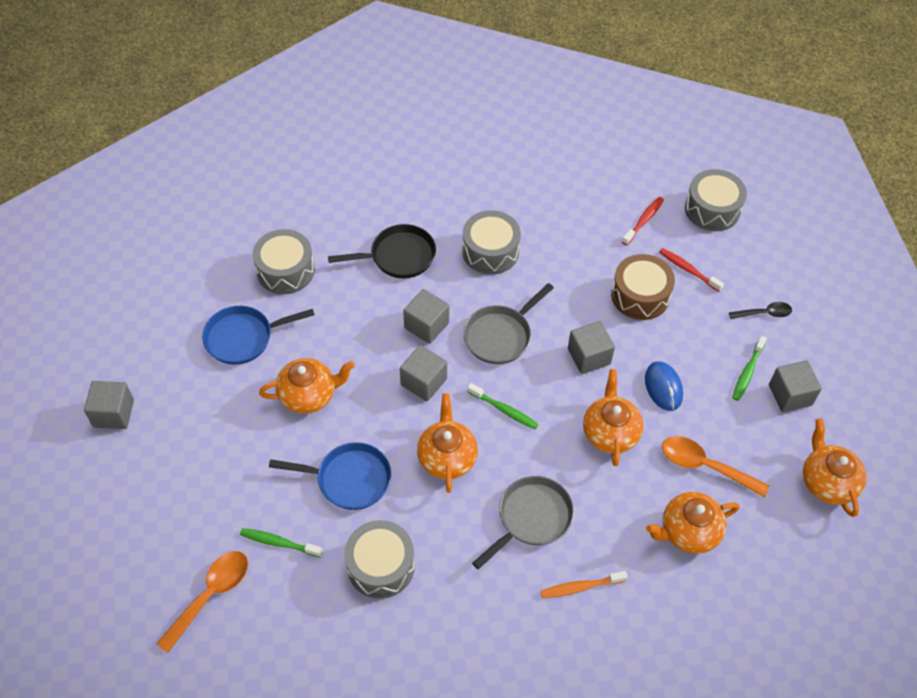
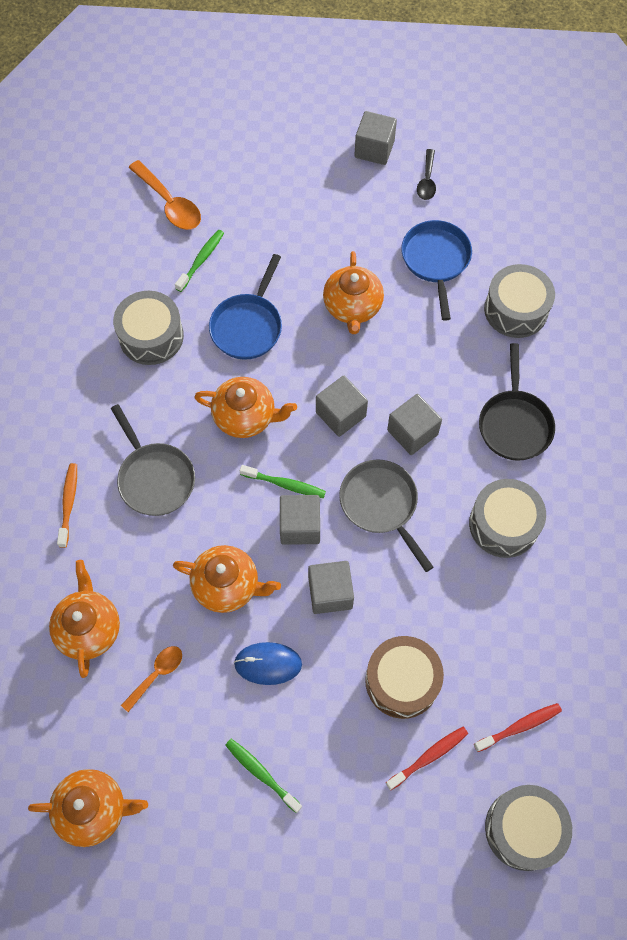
camera: 105 degrees right, 10 degrees up
(504, 410) = (285, 484): green toothbrush -> green toothbrush turned 120 degrees counterclockwise
(644, 220) = (519, 726): red toothbrush -> red toothbrush turned 75 degrees counterclockwise
(705, 466) = (156, 674): orange spoon -> orange spoon, size x0.62
(764, 313) = (340, 832): black spoon -> black spoon (427, 181)
(790, 395) = (216, 814): grey cube -> grey cube (300, 526)

